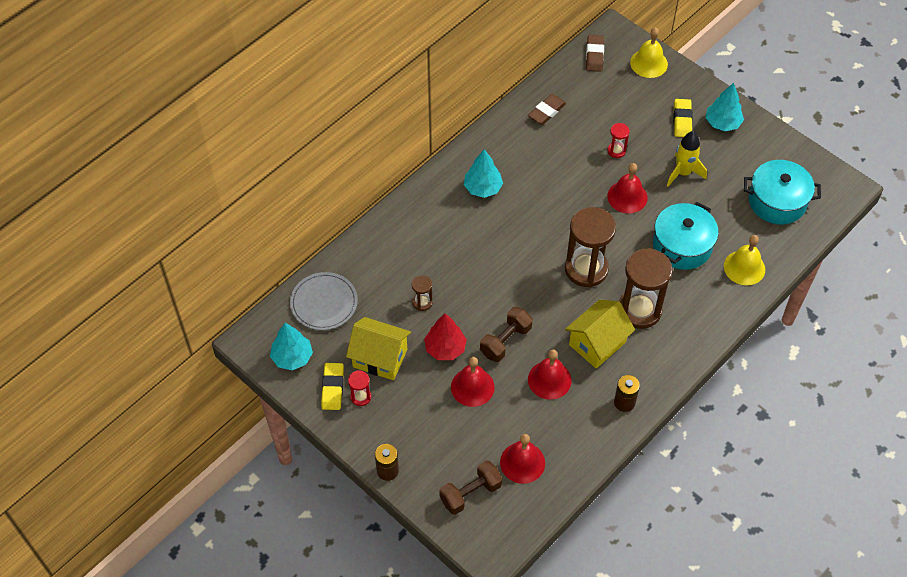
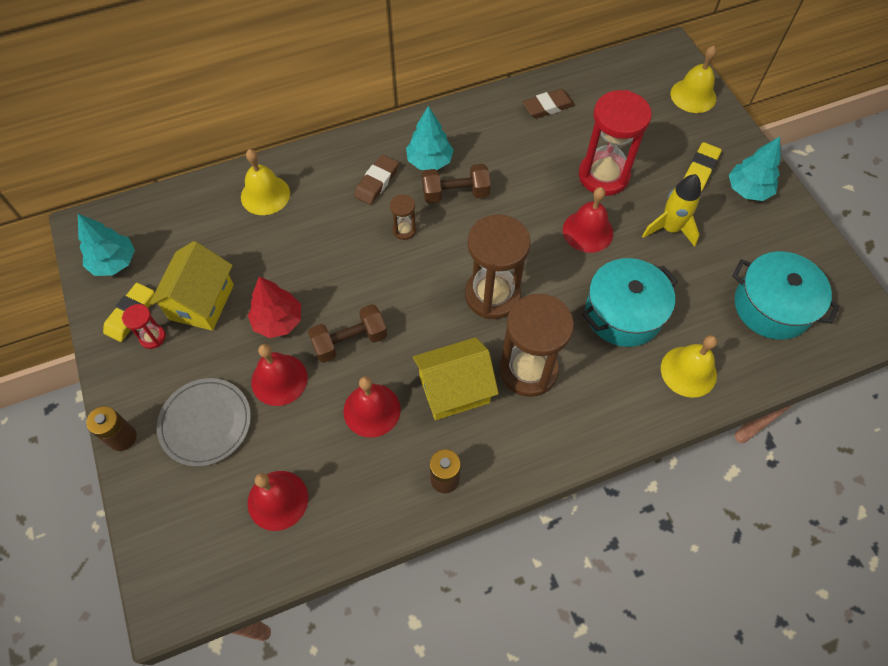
camera: 25 degrees right, 5 degrees up
(324, 303) = (185, 218): grey plate -> grey plate (205, 423)
(374, 262) = (265, 195): none -> yellow bell
(380, 358) = (202, 302): yellow house -> yellow house turned 60 degrees clockwise
(422, 302) = (287, 259): brown hourglass -> brown hourglass (404, 230)
(470, 493) = (194, 511): brown dumbbell -> brown dumbbell (455, 194)
(594, 55) = (635, 67): brown eraser -> brown eraser (376, 182)
(616, 151) = (603, 176): red hourglass -> red hourglass, size x2.21

